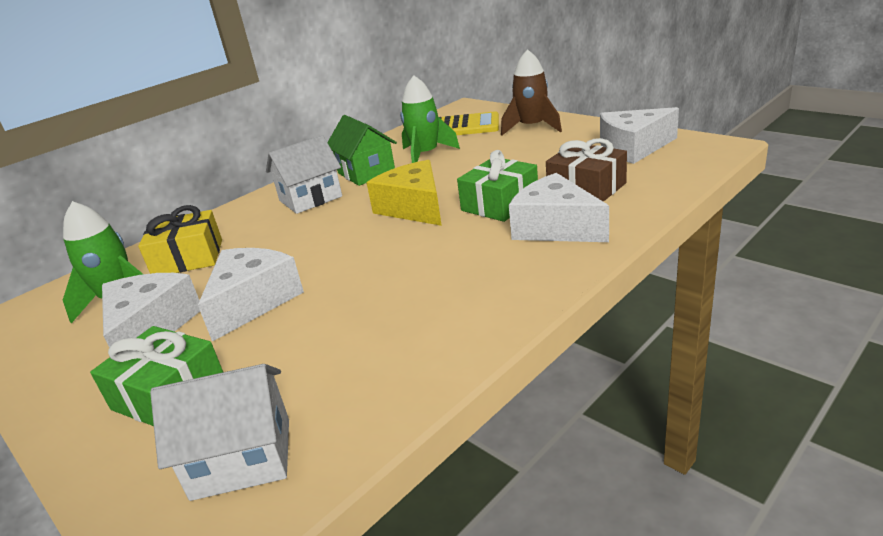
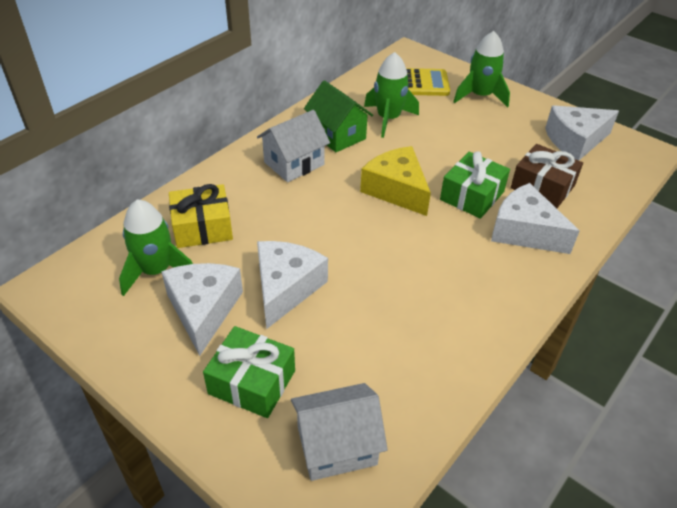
camera: 10 degrees left, 15 degrees up
(531, 127) = (480, 96): brown rocket -> green rocket

